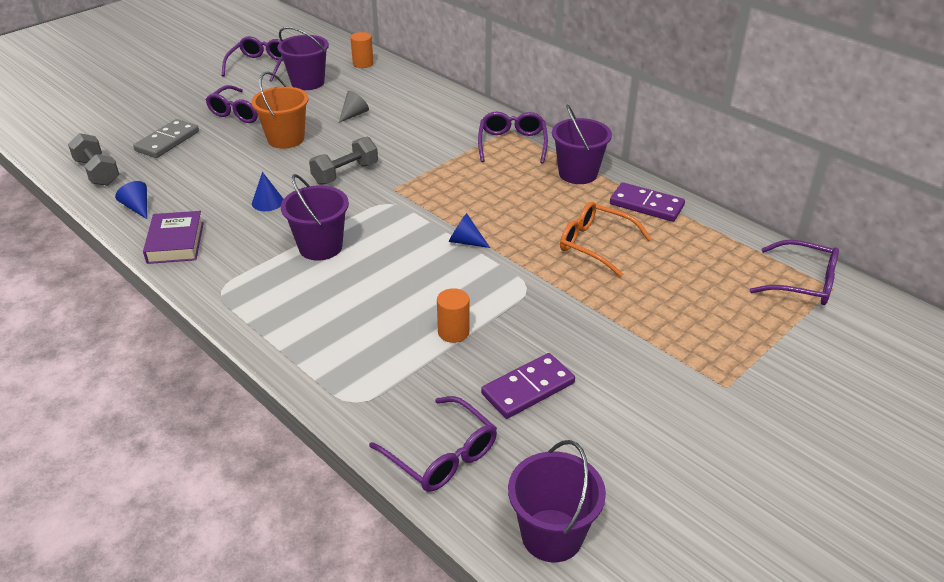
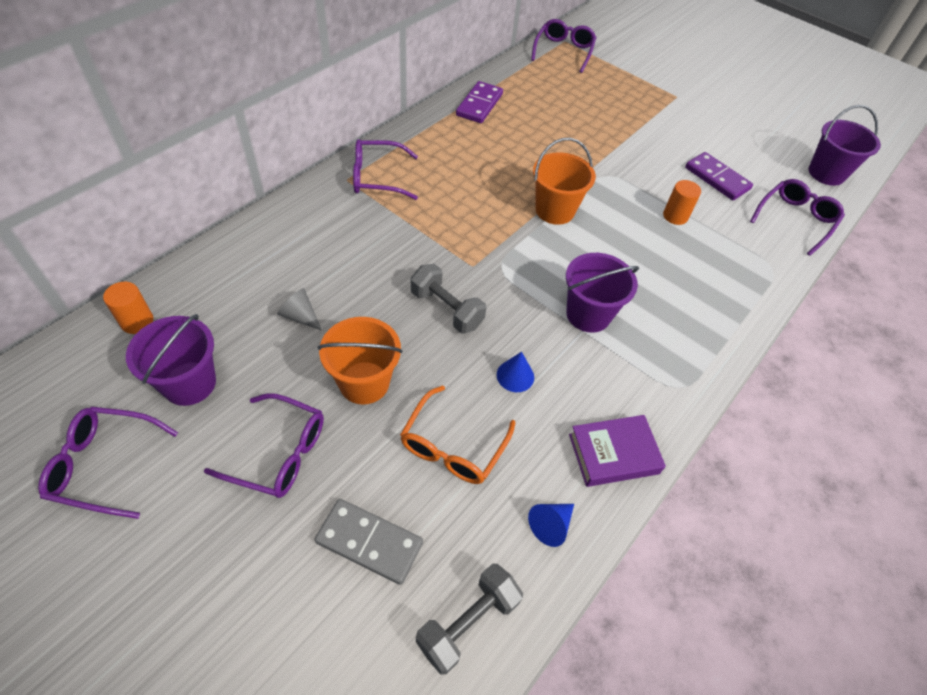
camera: 100 degrees left, 15 degrees up
(465, 241) = (554, 210): blue cone -> orange bucket
(578, 173) = (432, 138): purple bucket -> none
(595, 244) = (541, 136): orange glasses -> orange glasses (453, 446)

